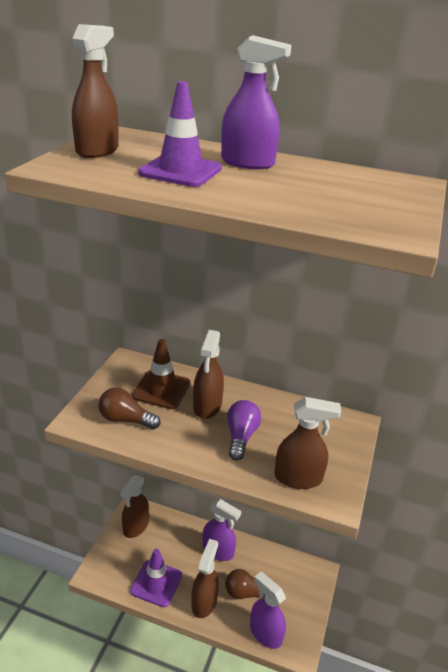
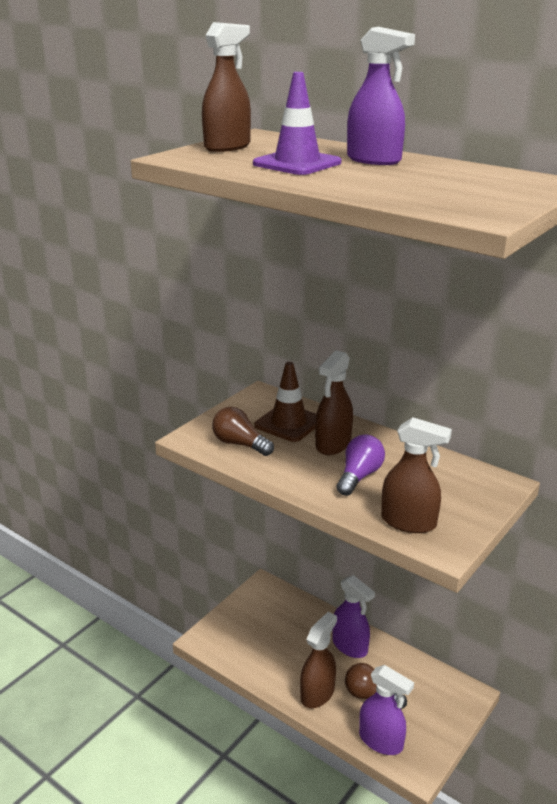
camera: 20 degrees right, 5 degrees down
(135, 526) = (261, 603): brown spray bottle -> none
(156, 583) = (268, 663): purple traffic cone -> none
(265, 633) = (381, 741): purple spray bottle -> purple spray bottle turned 150 degrees clockwise

